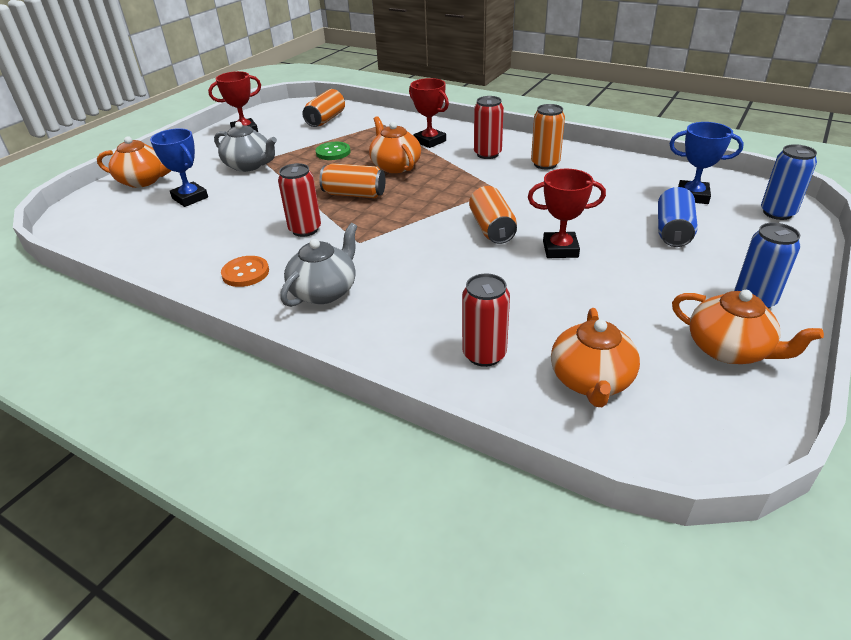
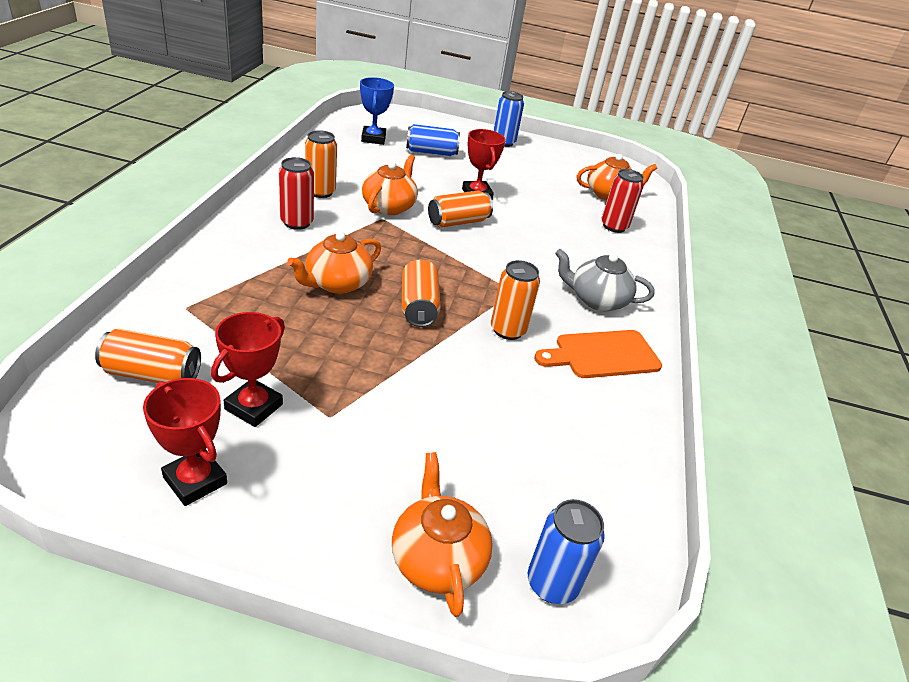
camera: 115 degrees left, 0 degrees up
(190, 198) = (475, 462): blue trophy -> none
(245, 273) = (602, 355): orange button -> orange cutting board
(249, 165) = (354, 426): grey teapot -> none
(305, 229) = (508, 330): red can -> orange can
(333, 152) = (297, 342): green button -> none
(430, 141) = (258, 262): red trophy -> red trophy (254, 407)
(729, 349) = (554, 156): orange teapot -> orange teapot (389, 206)
(777, 213) = (392, 117): blue can -> blue can (552, 583)

